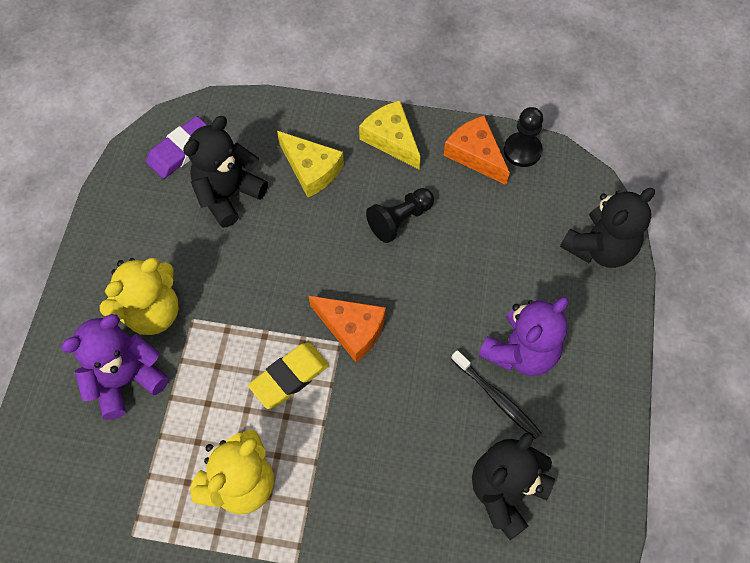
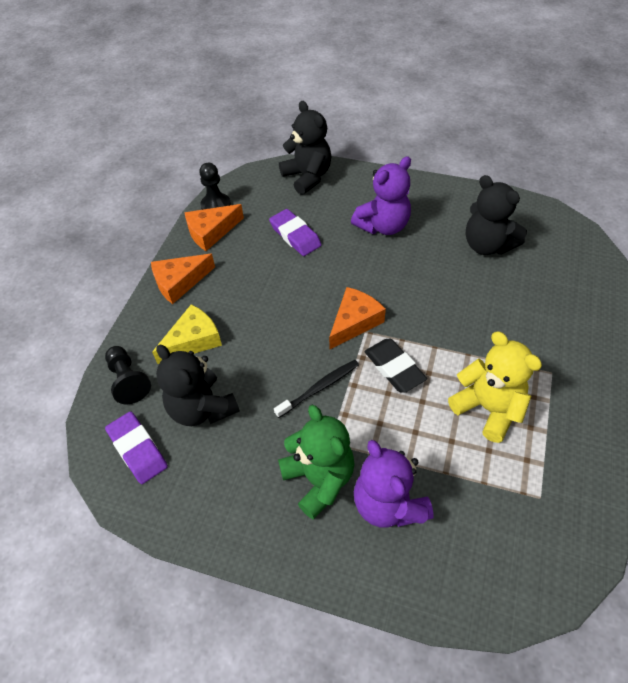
camera: 80 degrees left, 10 degrees down
(151, 312) = (319, 479): yellow teddy bear -> green teddy bear
(289, 377) = (394, 368): yellow eraser -> black eraser
(391, 139) = (179, 282): yellow cheese -> orange cheese
(400, 220) = (260, 283): black pawn -> black pawn (128, 380)
(484, 247) = (295, 235): none -> purple eraser
(497, 398) = (418, 242): black toothbrush -> black toothbrush (319, 388)
(520, 352) = (383, 226): purple teddy bear -> purple teddy bear turned 90 degrees clockwise

